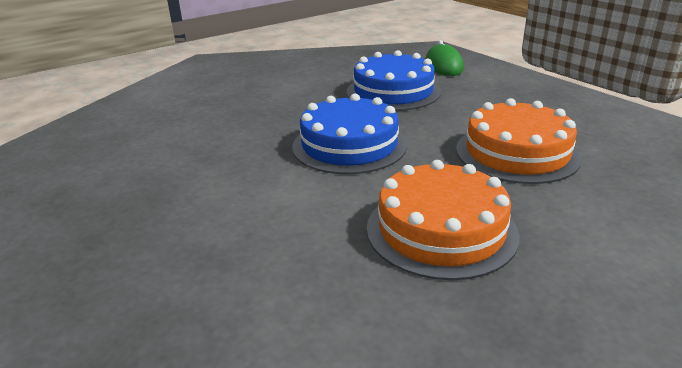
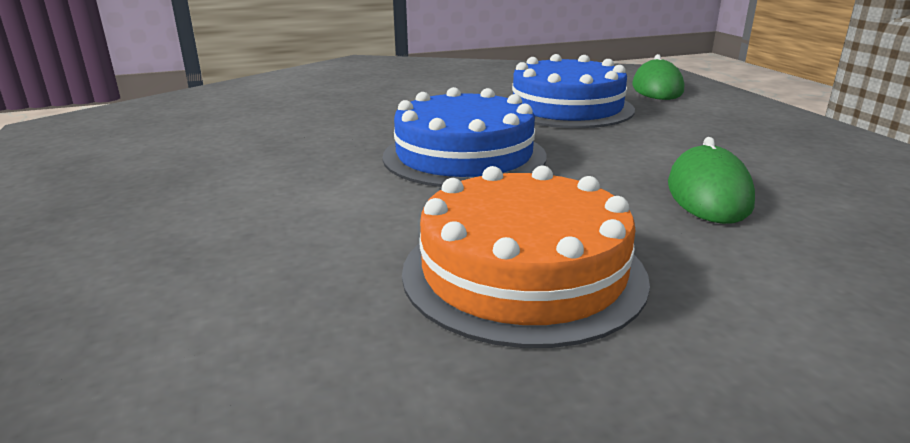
camera: 15 degrees right, 5 degrees down
(517, 152) = (708, 193): orange cake -> green mouse

